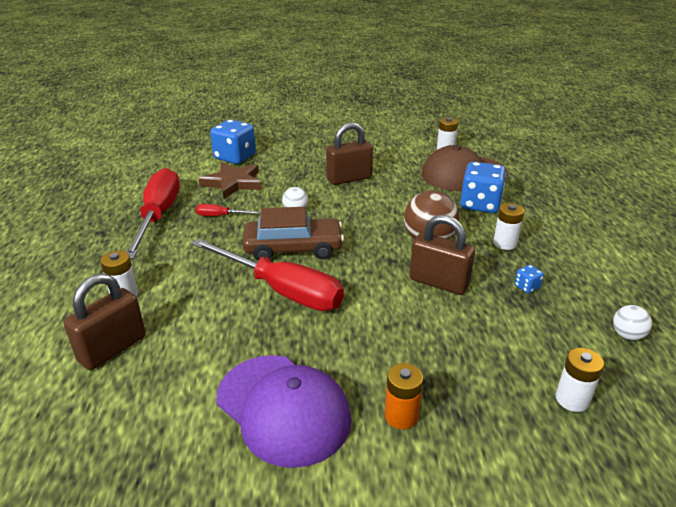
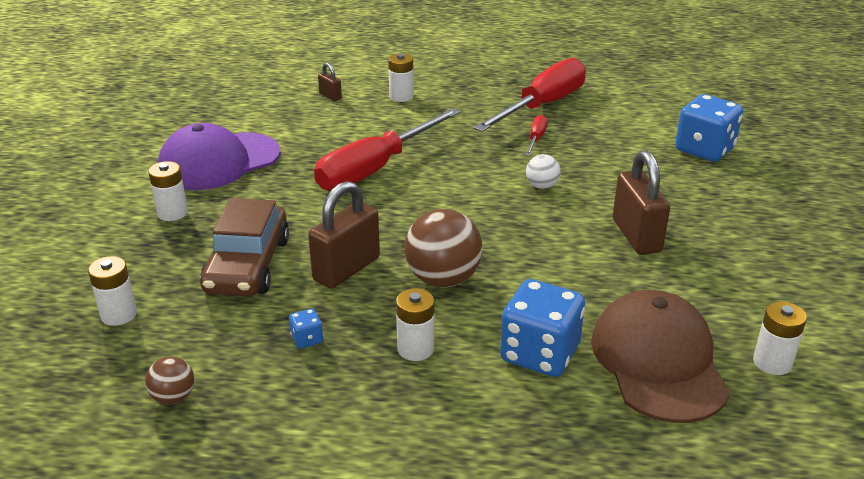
camera: 100 degrees right, 0 degrees up
(112, 349) = (330, 96): brown padlock -> brown padlock, size x0.49
(158, 216) = (542, 106): red screwdriver -> red screwdriver turned 60 degrees counterclockwise
(233, 183) = (623, 147): brown star -> none
(293, 248) = (453, 179): brown car -> brown car (247, 265)
(401, 416) = (172, 213): orange battery -> white battery
(627, 335) = (173, 397): white ball -> brown ball

